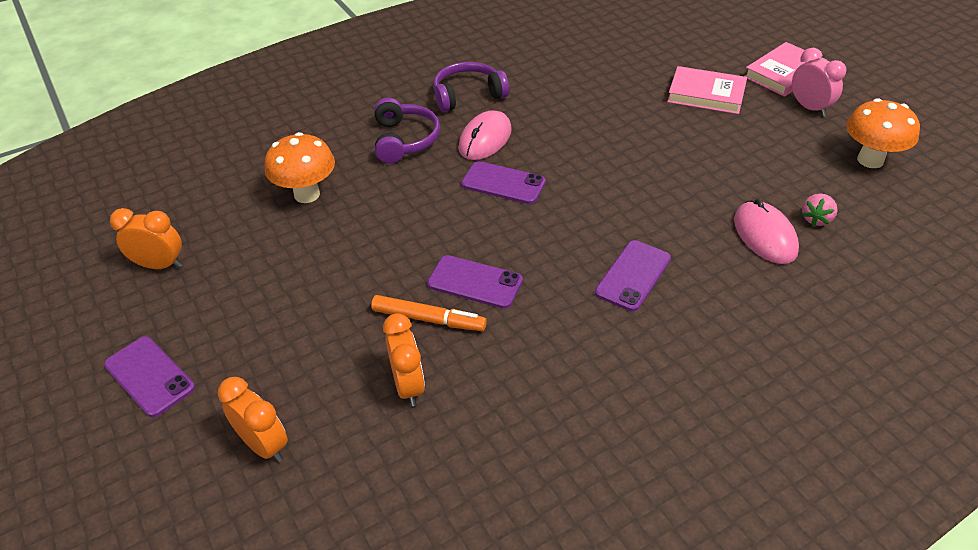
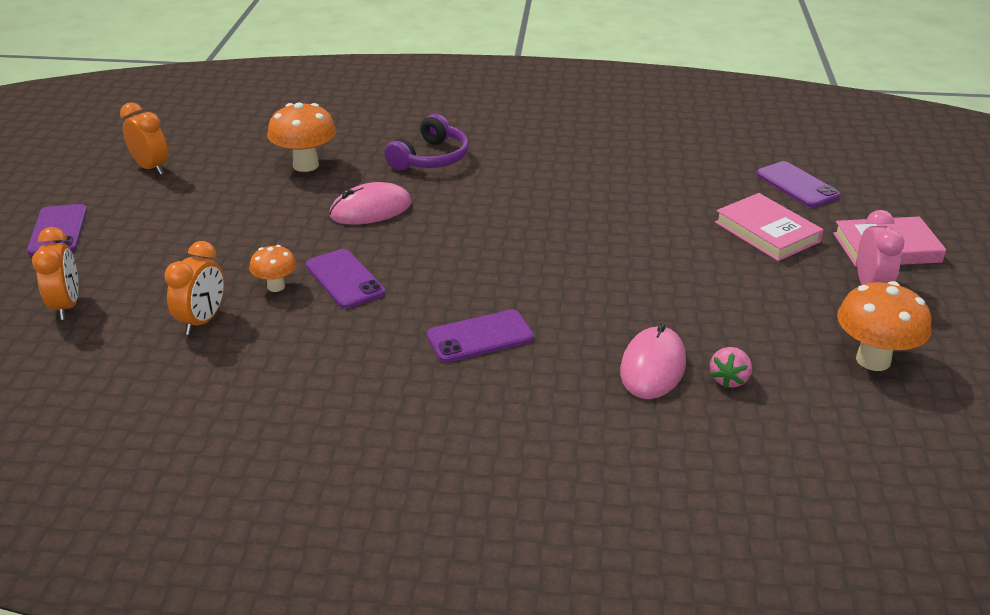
camera: 35 degrees right, 10 degrees down
(428, 319) = (276, 286): orange marker -> orange mushroom
(468, 95) = (530, 146): purple headphones -> none
(485, 139) = (498, 184): pink mouse -> pink mouse (371, 209)
(503, 183) = (467, 221): purple phone -> purple phone (797, 185)
(816, 219) = (729, 379): pink strawberry -> pink strawberry turned 45 degrees counterclockwise

